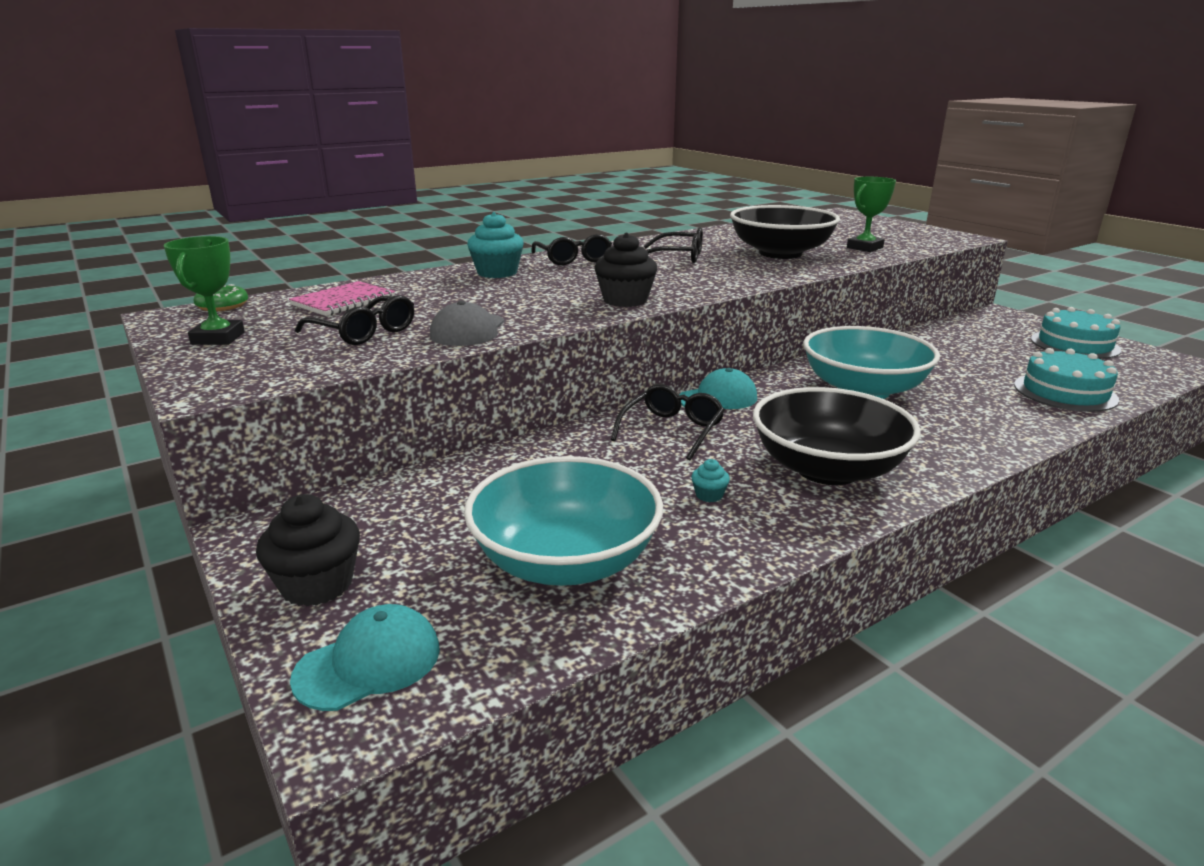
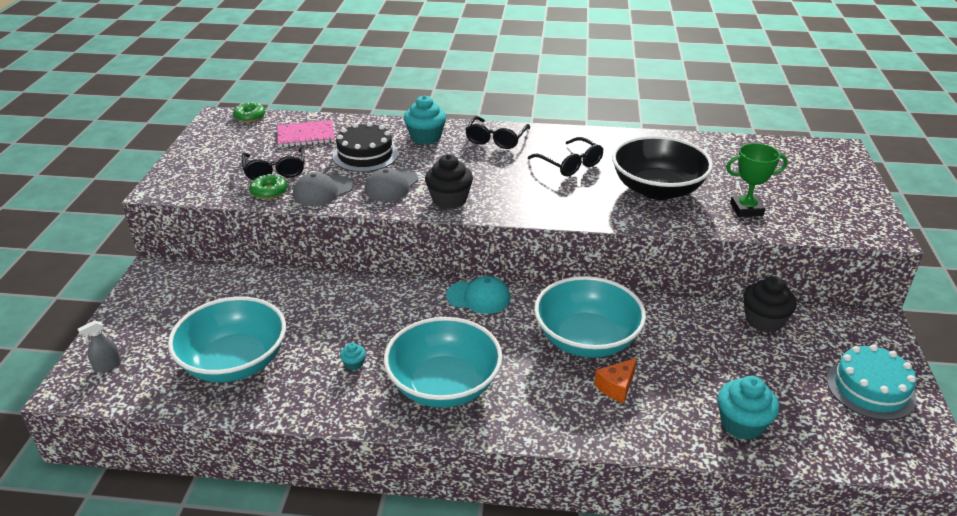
camera: 40 degrees right, 10 degrees up
(218, 338) = (212, 147): green trophy -> none
(317, 585) = (138, 316): black cupcake -> black cupcake (764, 321)
(369, 663) = (107, 366): turquoise cap -> grey spray bottle
(395, 348) = (269, 191): none -> green donut
(457, 297) = (365, 155): none -> black cake
(540, 307) = (391, 186): none -> grey cap
(672, 430) = (410, 308): black glasses -> none
(827, 469) = (444, 385): black bowl -> turquoise bowl
(949, 408) = (616, 387): none -> orange cheese
(1065, 392) = (742, 424): turquoise cake -> turquoise cupcake

